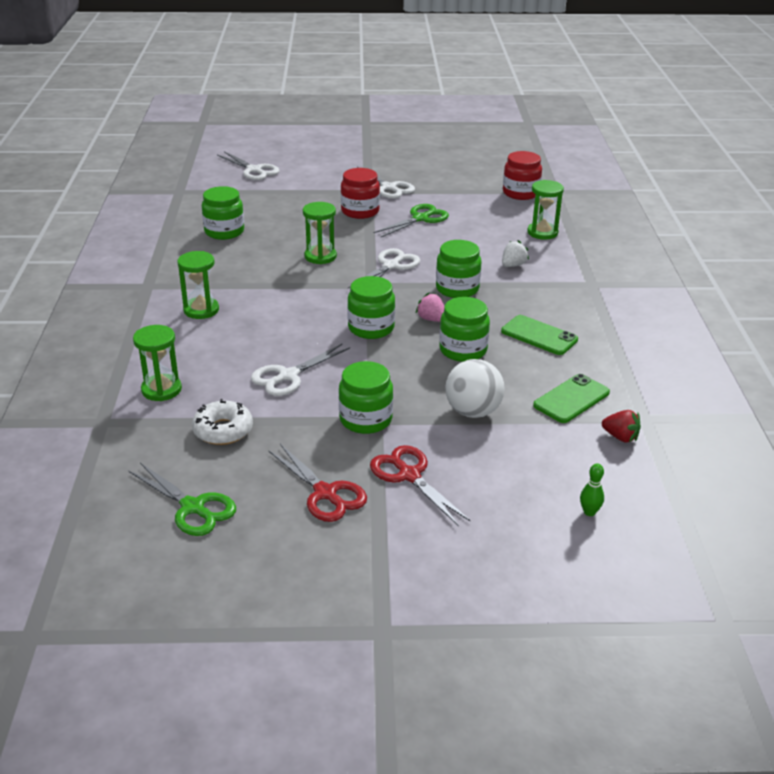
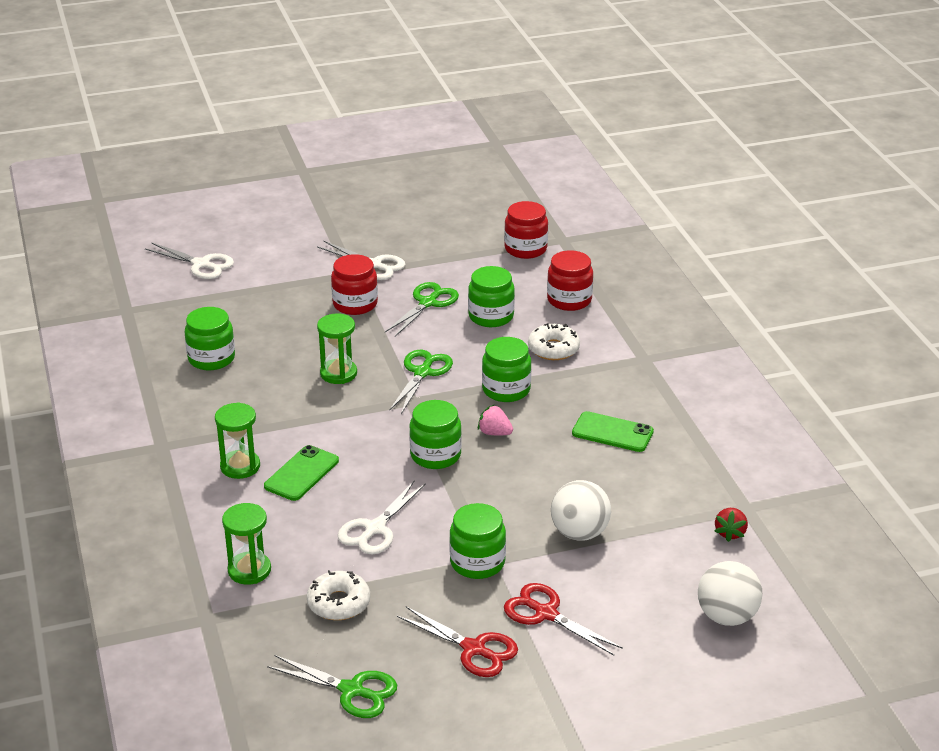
camera: 15 degrees left, 0 degrees up
(391, 266) = (422, 372): white scissors -> green scissors
(463, 350) = (542, 464): green jar -> green jar (491, 316)
(513, 265) = (553, 349): white strawberry -> white donut
(542, 232) = (569, 300): green hourglass -> red jar
(571, 399) = (670, 500): green phone -> green phone (301, 473)
(589, 512) = (727, 616): green bowling pin -> white ball
(620, 437) = (730, 533): red strawberry -> red strawberry turned 90 degrees clockwise

